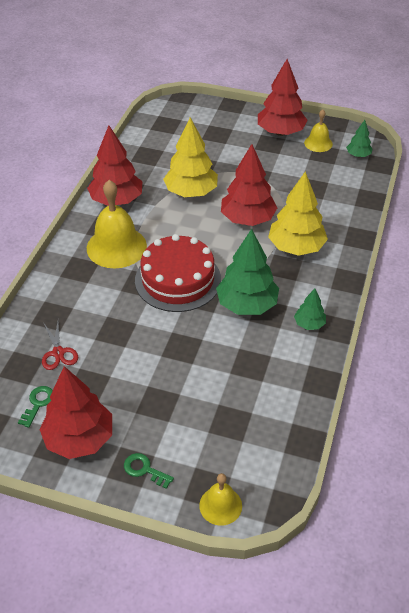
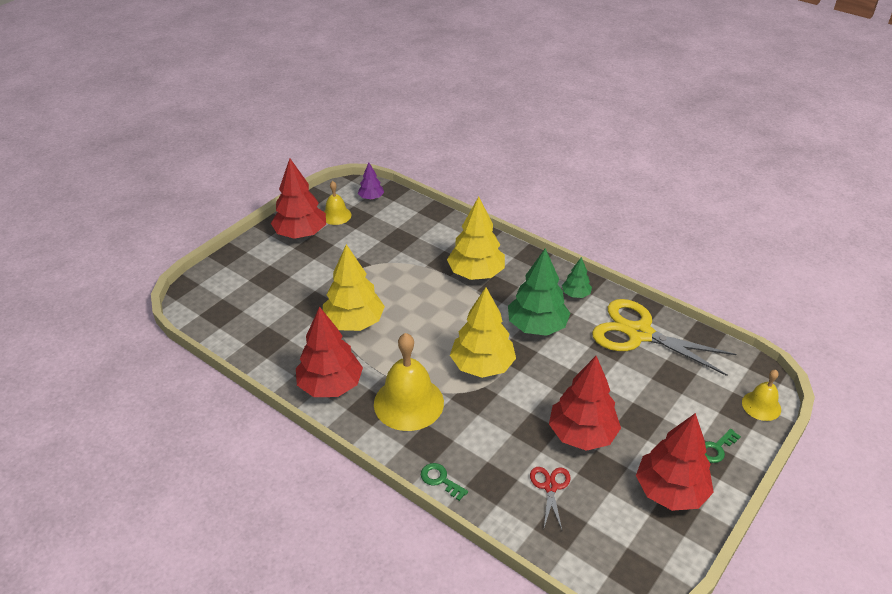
camera: 70 degrees left, 5 degrees down
(38, 403) = (616, 518): green key -> green key (440, 480)
(58, 353) = (550, 487): red scissors -> red scissors turned 90 degrees counterclockwise
(178, 280) = (482, 366): red cake -> yellow tree
(247, 219) = (420, 293): red tree -> red tree (582, 434)
(278, 384) = (639, 333): none -> yellow scissors
(358, 155) = (371, 198): green tree -> purple tree

